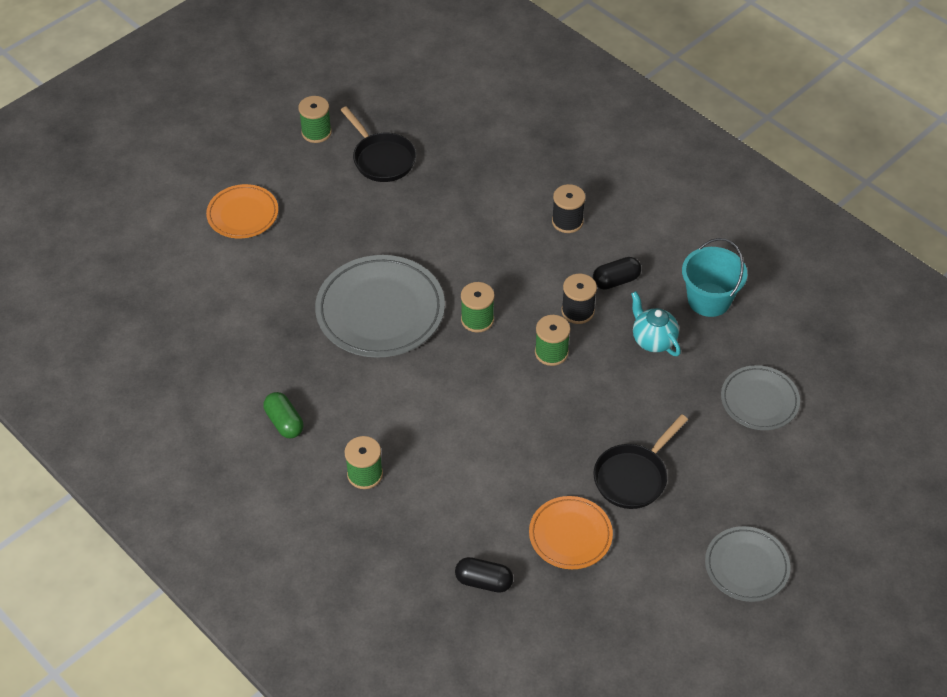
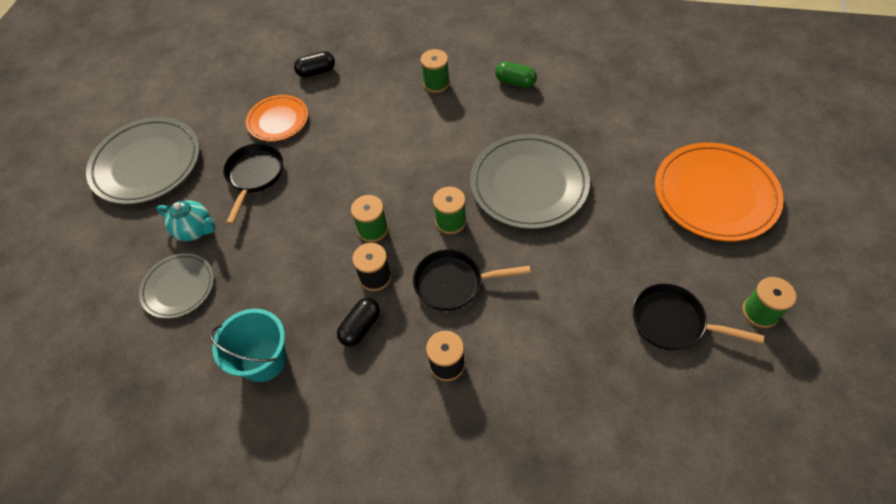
camera: 150 degrees right, 5 degrees up
(243, 214) = (715, 195): orange plate -> orange plate, size x1.72
(517, 270) = (453, 283): none -> black pan
(653, 340) = (295, 289): turquoise teapot -> turquoise teapot (195, 230)
(746, 566) = (147, 164): grey plate -> grey plate, size x1.72

